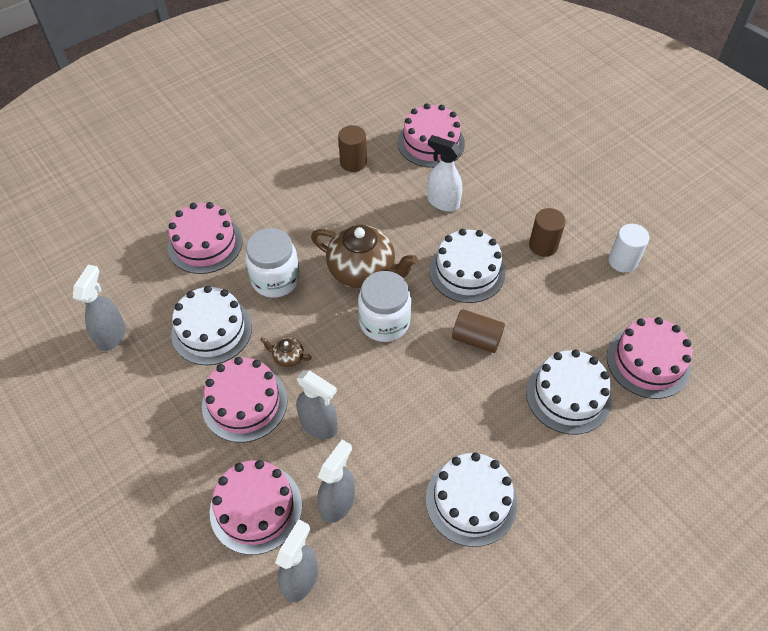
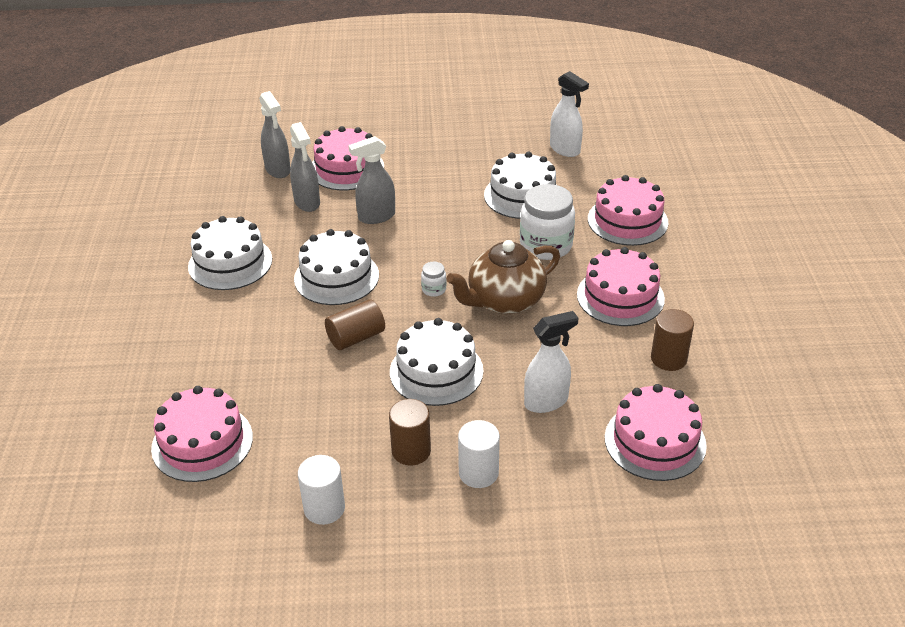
camera: 125 degrees right, 15 degrees down
(112, 335) = (565, 149): grey spray bottle -> white spray bottle
(244, 403) = (435, 190): pink cake -> pink cake (620, 296)
(287, 357) = (454, 223): brown teapot -> none
(384, 322) = (434, 289): white jar -> white jar, size x0.45
(527, 206) = (478, 473): none -> white cylinder
(568, 395) = (239, 364): white cake -> white cake (336, 277)

